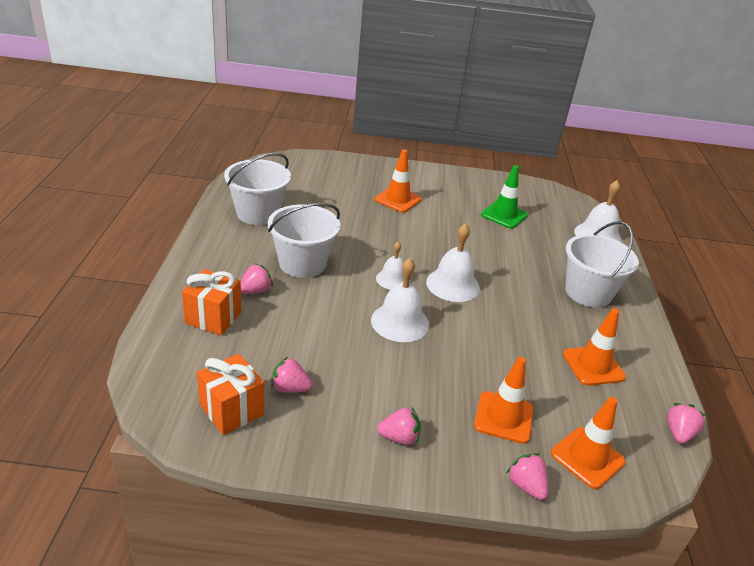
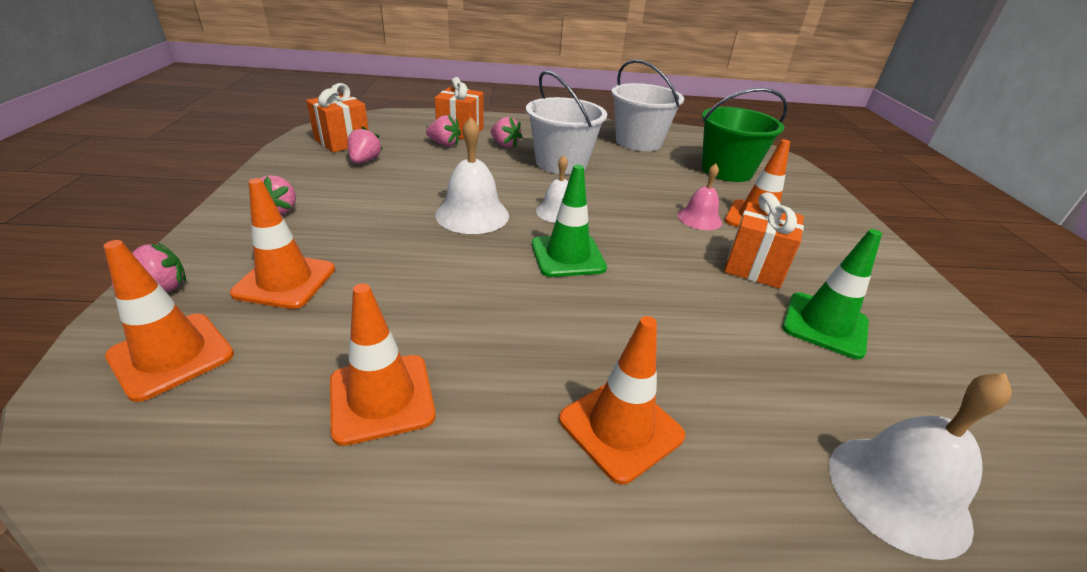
camera: 85 degrees right, 0 degrees up
(321, 188) = (726, 171): none -> green bucket
(398, 221) = (699, 218): none -> pink bell
(453, 284) = (567, 256): white bell -> green traffic cone
(454, 218) = (754, 267): none -> orange gift
(588, 292) = (621, 427): white bucket -> orange traffic cone
(678, 433) = (154, 517): pink strawberry -> pink strawberry (444, 144)

